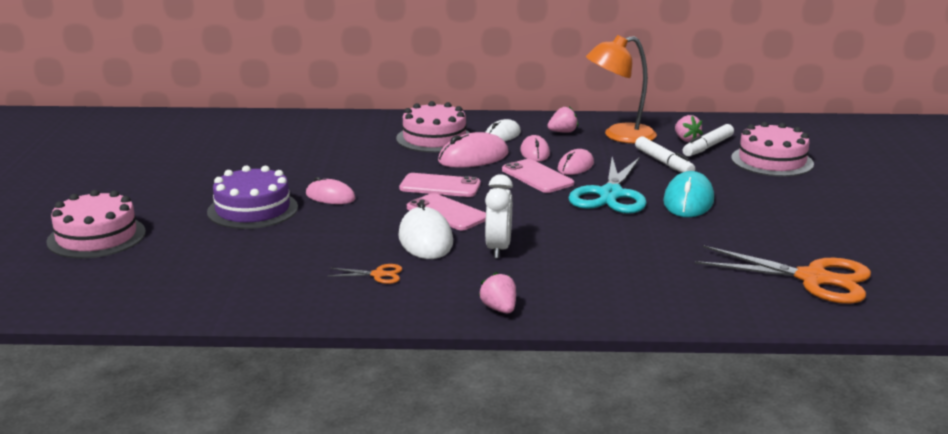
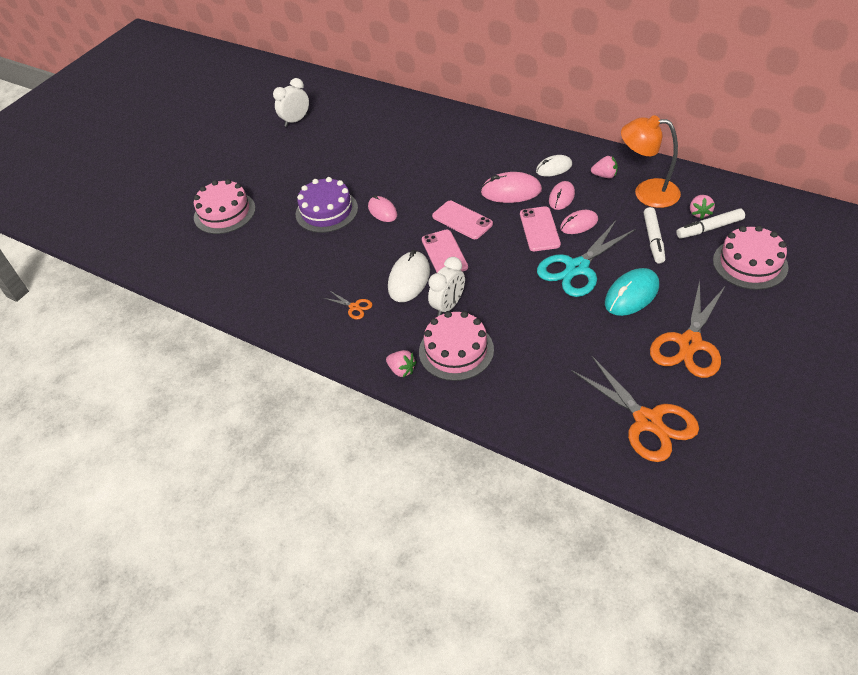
camera: 35 degrees right, 25 degrees up
(128, 149) = (296, 120): none -> white clock
(434, 138) = (501, 159): pink cake -> pink cake (456, 350)
(499, 309) = (402, 370): pink strawberry -> pink strawberry turned 120 degrees clockwise
(784, 220) = (689, 343): none -> orange scissors

